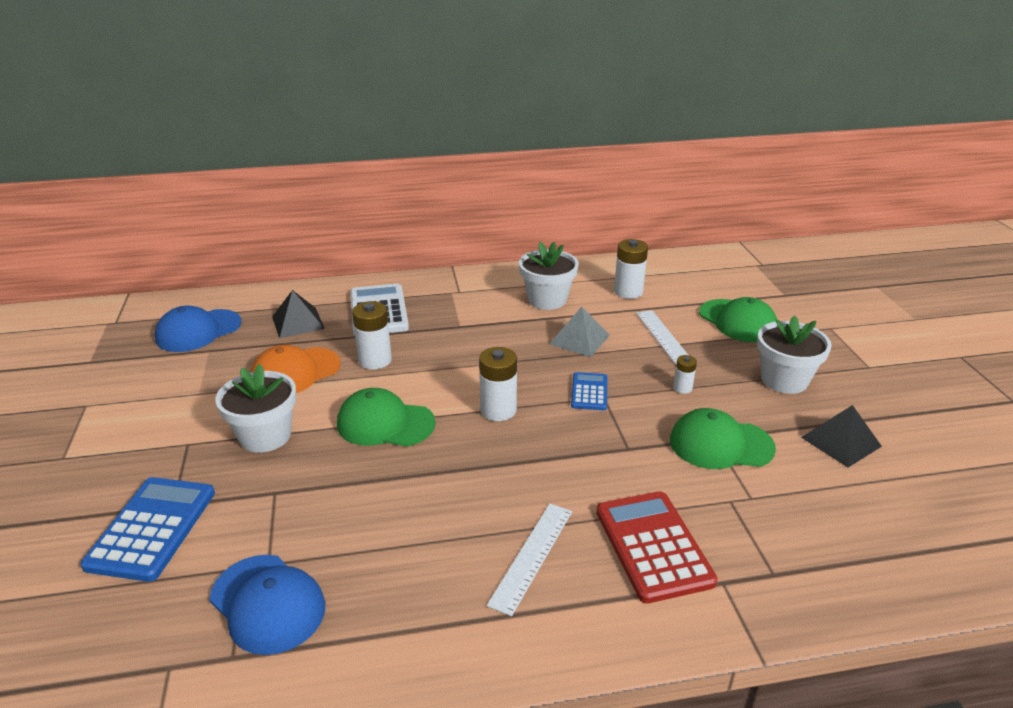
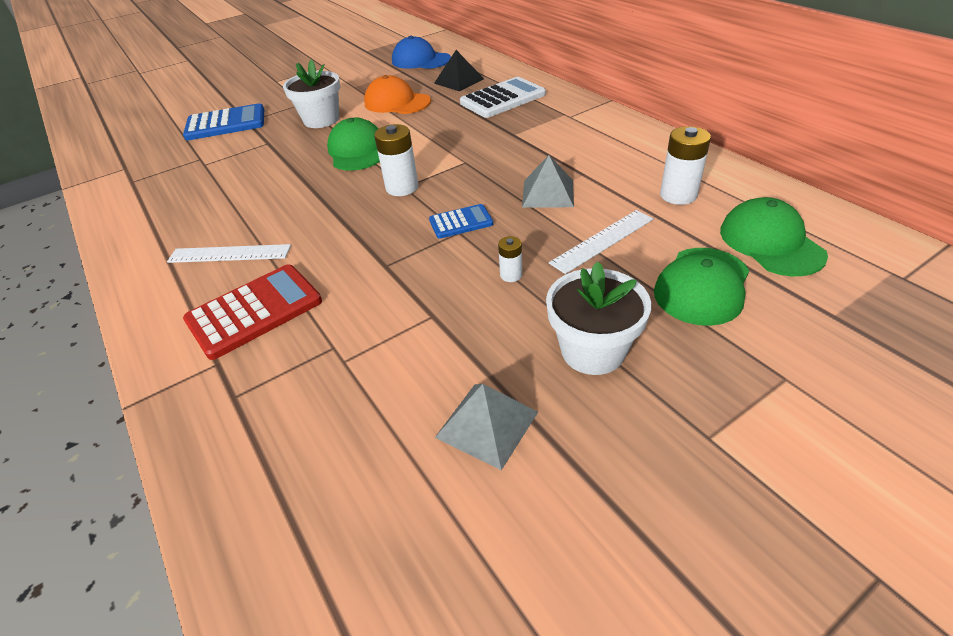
camera: 70 degrees right, 10 degrees up
(268, 603) = (171, 176): blue cap -> none
(375, 360) = (433, 121): white battery -> none
(547, 299) = (604, 157): white flower pot -> none
(720, 444) = (423, 322): green cap -> green cap (770, 242)
(840, 441) = (487, 424): black pyramid -> grey pyramid

